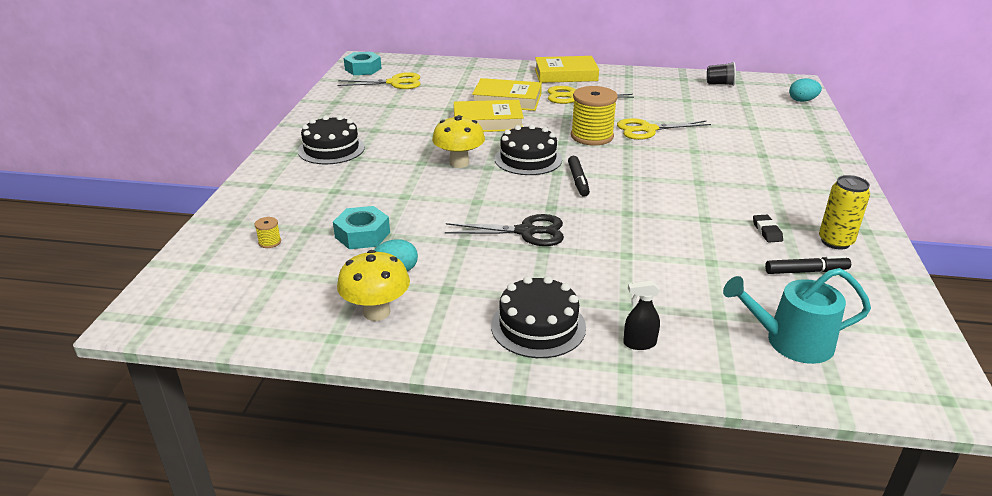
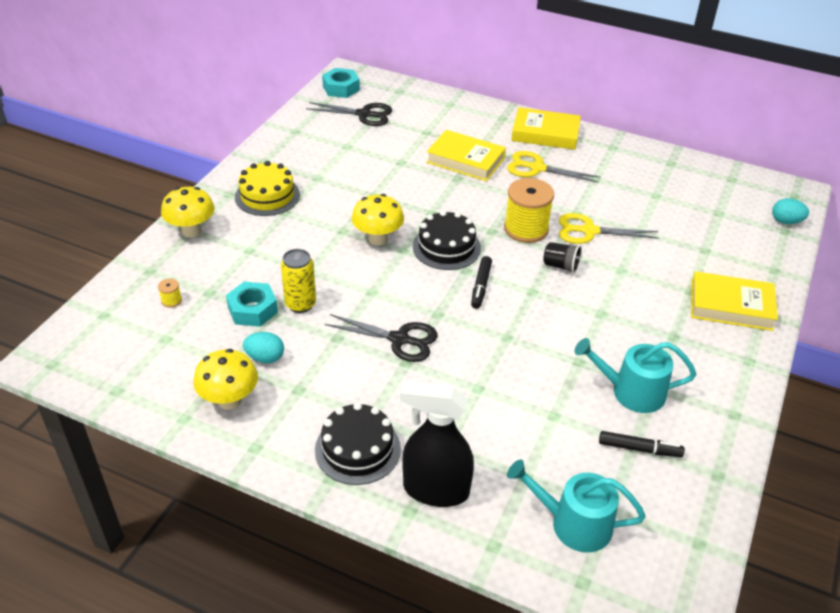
camera: 15 degrees right, 10 degrees up
(265, 185) = (191, 231): none -> yellow mushroom
(331, 149) = (267, 196): black cake -> yellow cake
(395, 83) = (364, 114): yellow scissors -> black scissors
(487, 122) = (431, 188): yellow book -> yellow book (731, 306)
(639, 343) = (435, 490): black spray bottle -> black spray bottle, size x2.21
(719, 84) = (707, 178): black cup -> black cup (561, 266)
(767, 231) = (631, 392): black eraser -> turquoise watering can
(835, 242) = (693, 420): yellow can -> yellow can (300, 304)

